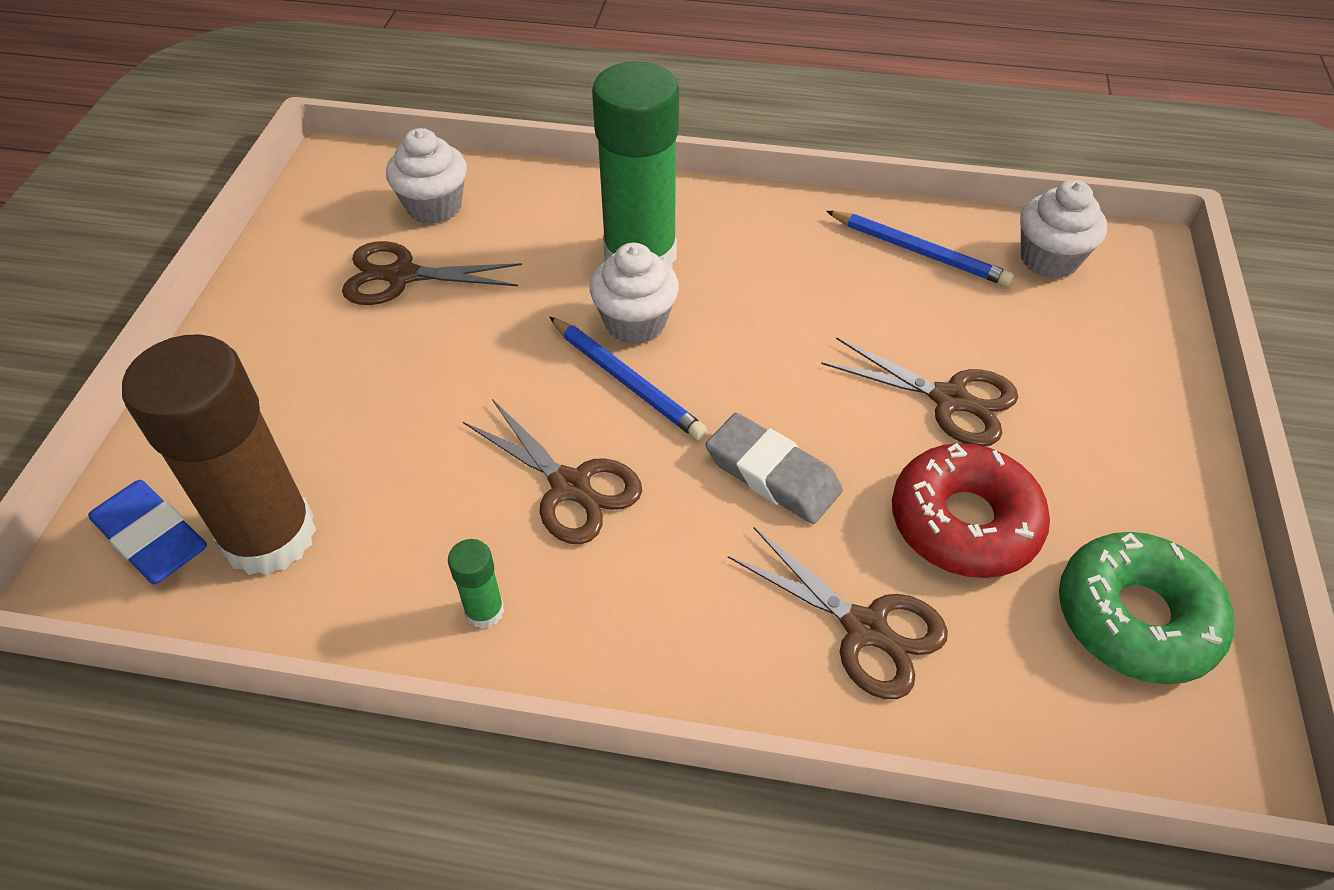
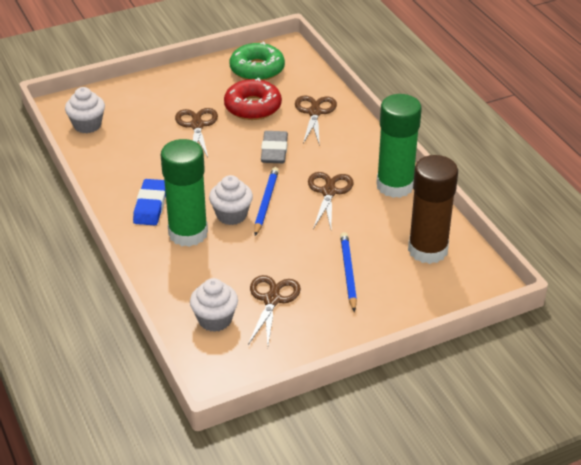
camera: 125 degrees left, 10 degrees down
(152, 537) = (462, 279): blue eraser -> blue eraser (150, 206)
(402, 276) = (272, 300): brown scissors -> brown scissors turned 135 degrees counterclockwise
(484, 611) = (395, 186): green glue stick -> green glue stick, size x2.47
(919, 252) = (112, 158): blue pencil -> blue pencil (348, 273)

